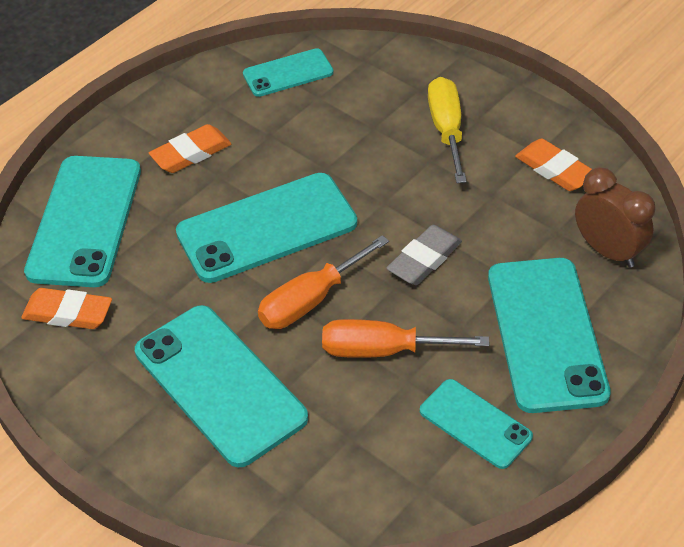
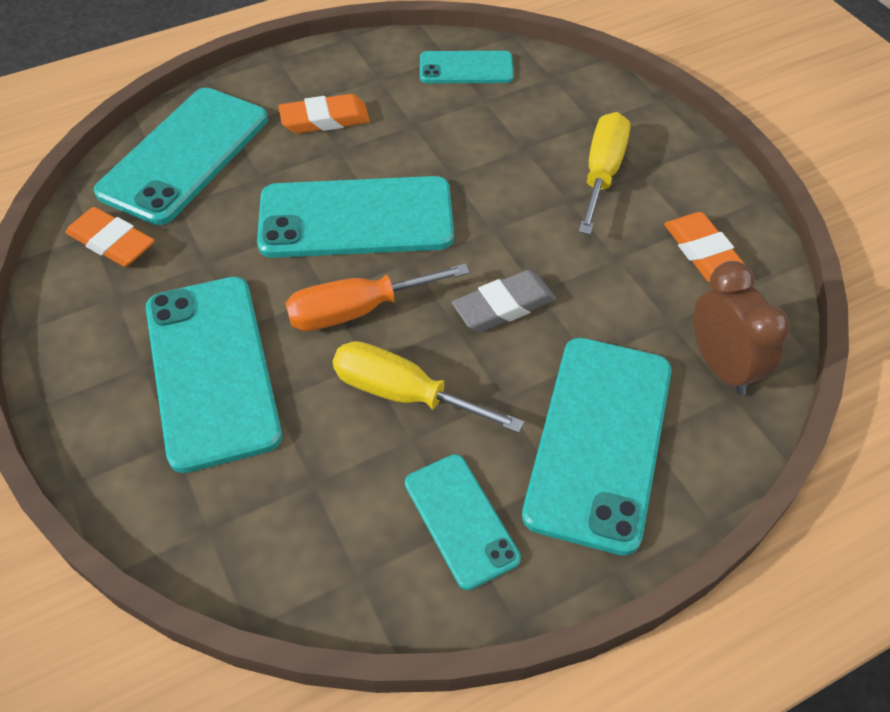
camera: 20 degrees right, 5 degrees up
(383, 350) = (404, 393): orange screwdriver -> yellow screwdriver

